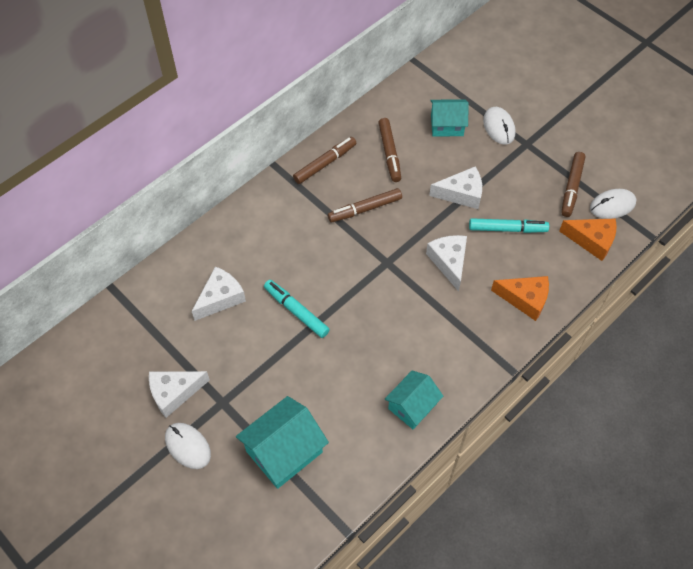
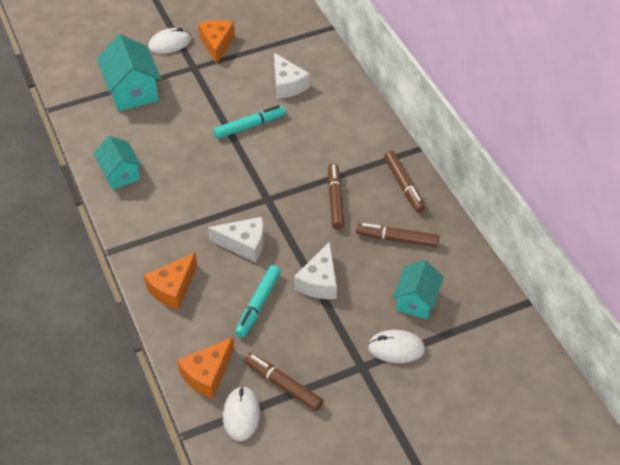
camera: 110 degrees right, 10 degrees down
(174, 393) = (217, 44): white cheese -> orange cheese

